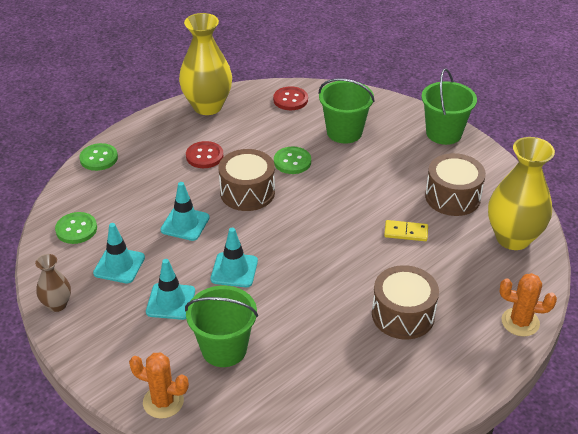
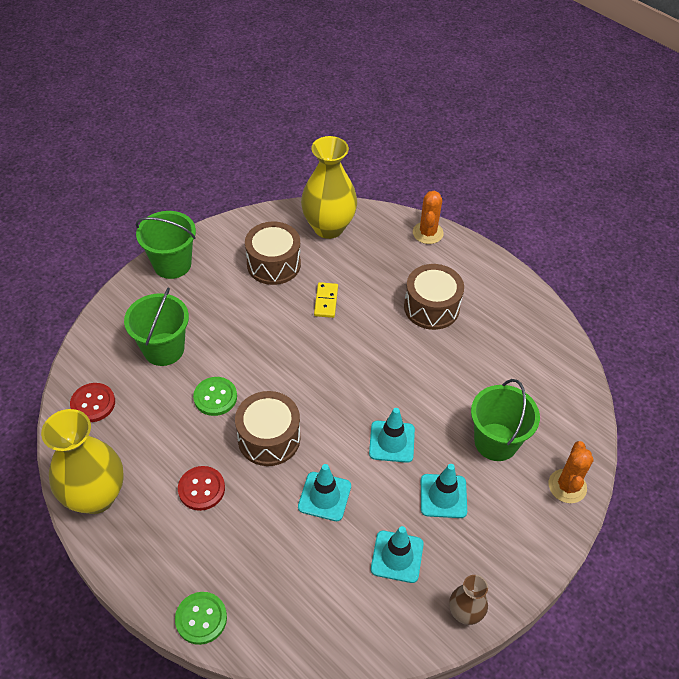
camera: 95 degrees left, 10 degrees up
(76, 229) = (341, 618): green button -> none

